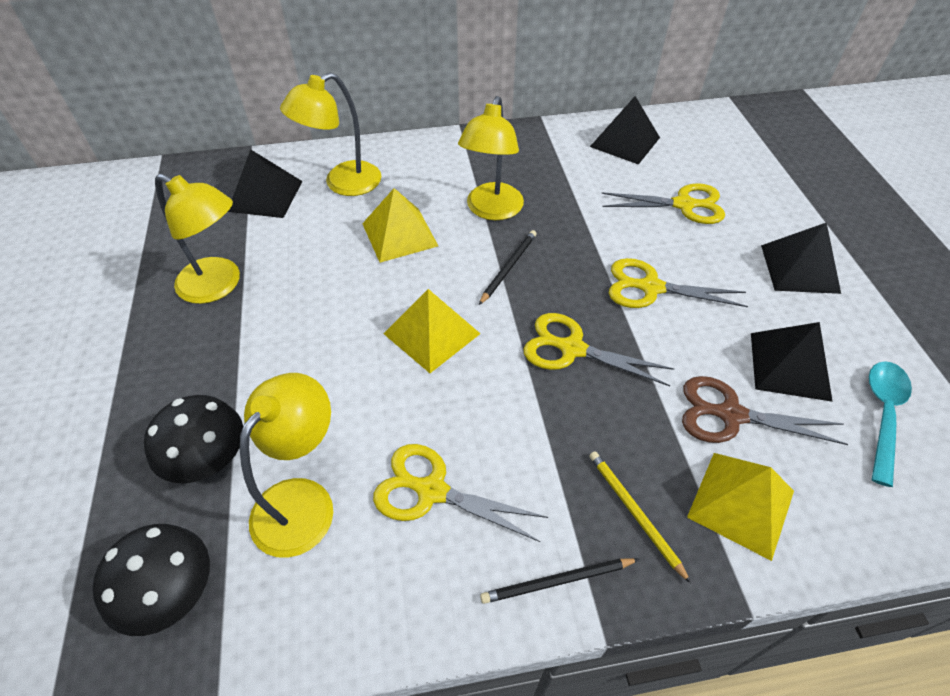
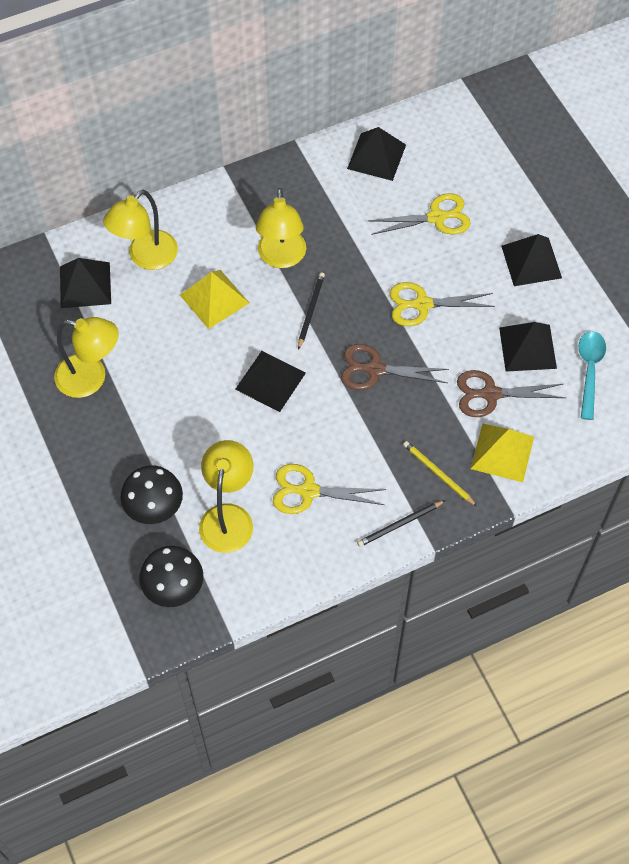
camera: 15 degrees left, 10 degrees up
(432, 333) = (270, 380): yellow pyramid -> black pyramid
(572, 349) = (375, 369): yellow scissors -> brown scissors

